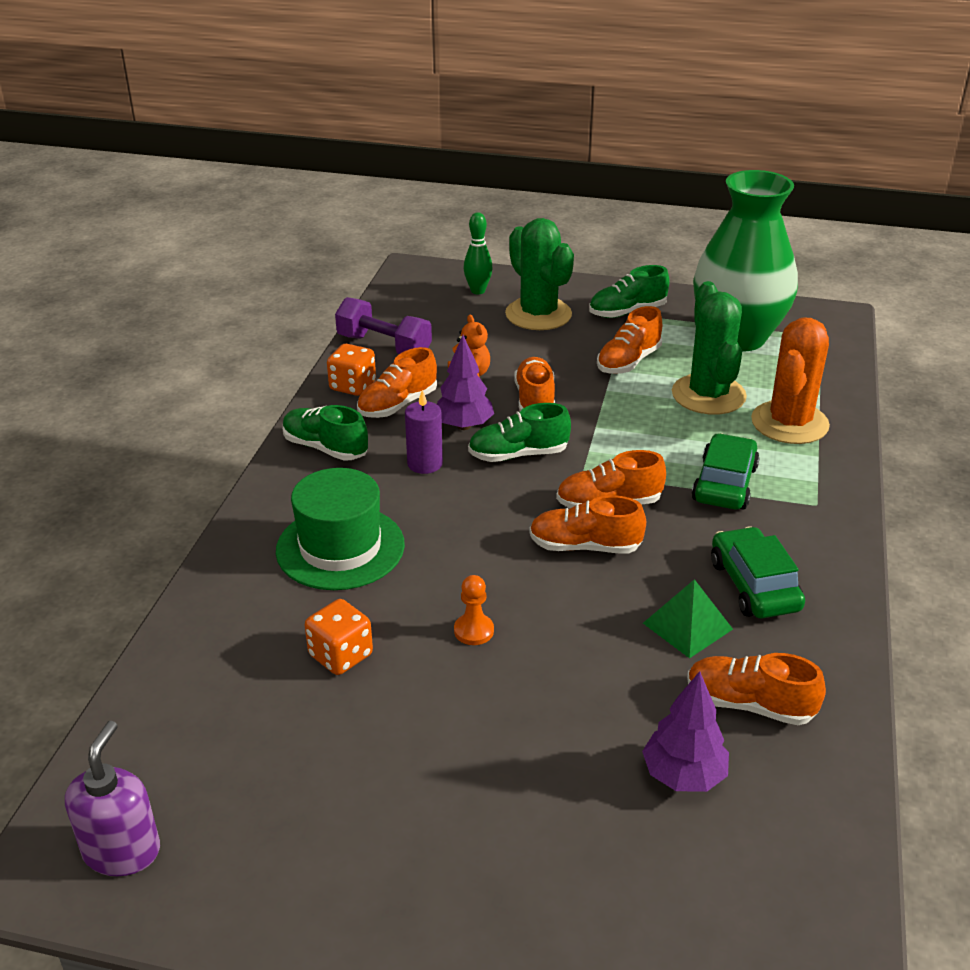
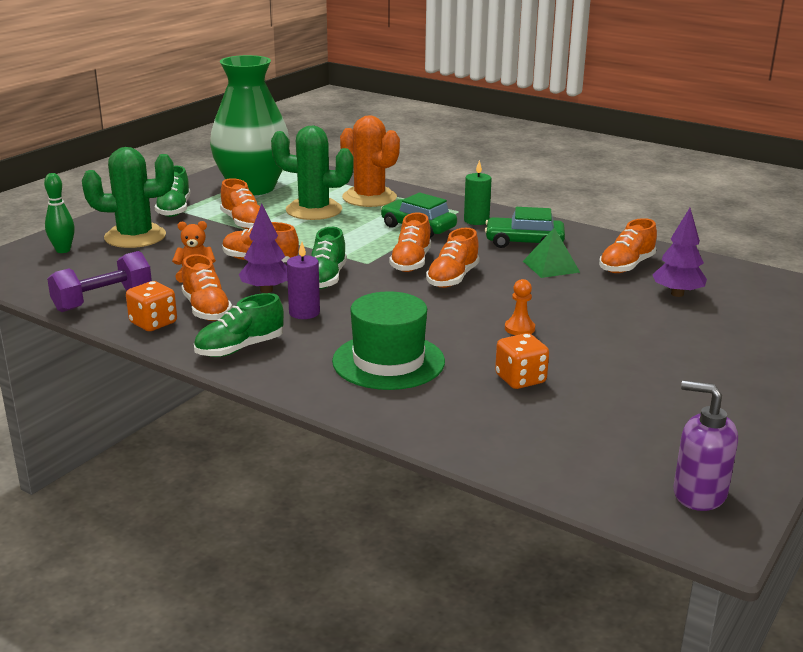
camera: 70 degrees left, 10 degrees down
(794, 527) = (476, 220): none -> green candle

